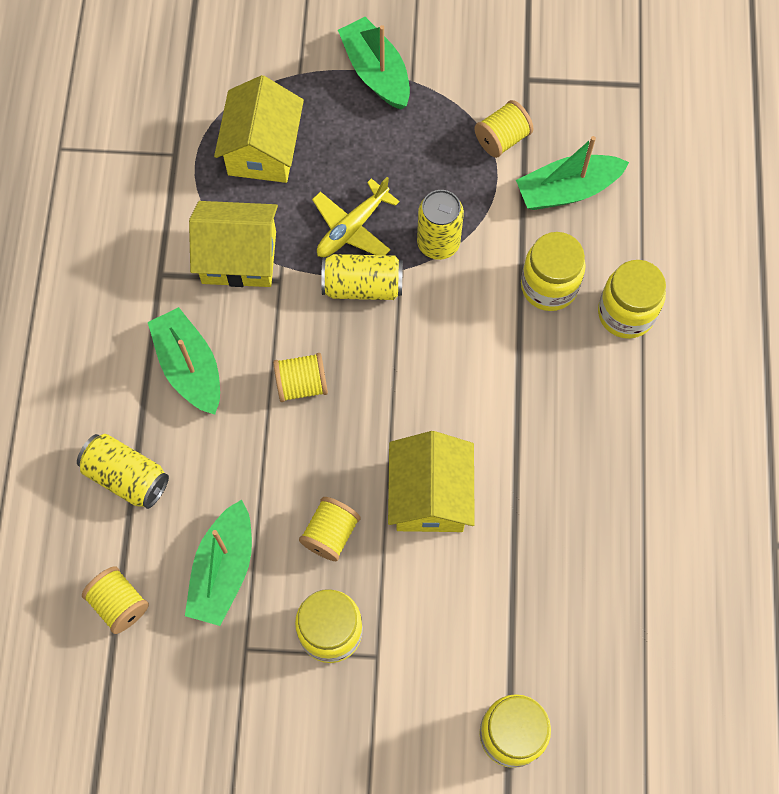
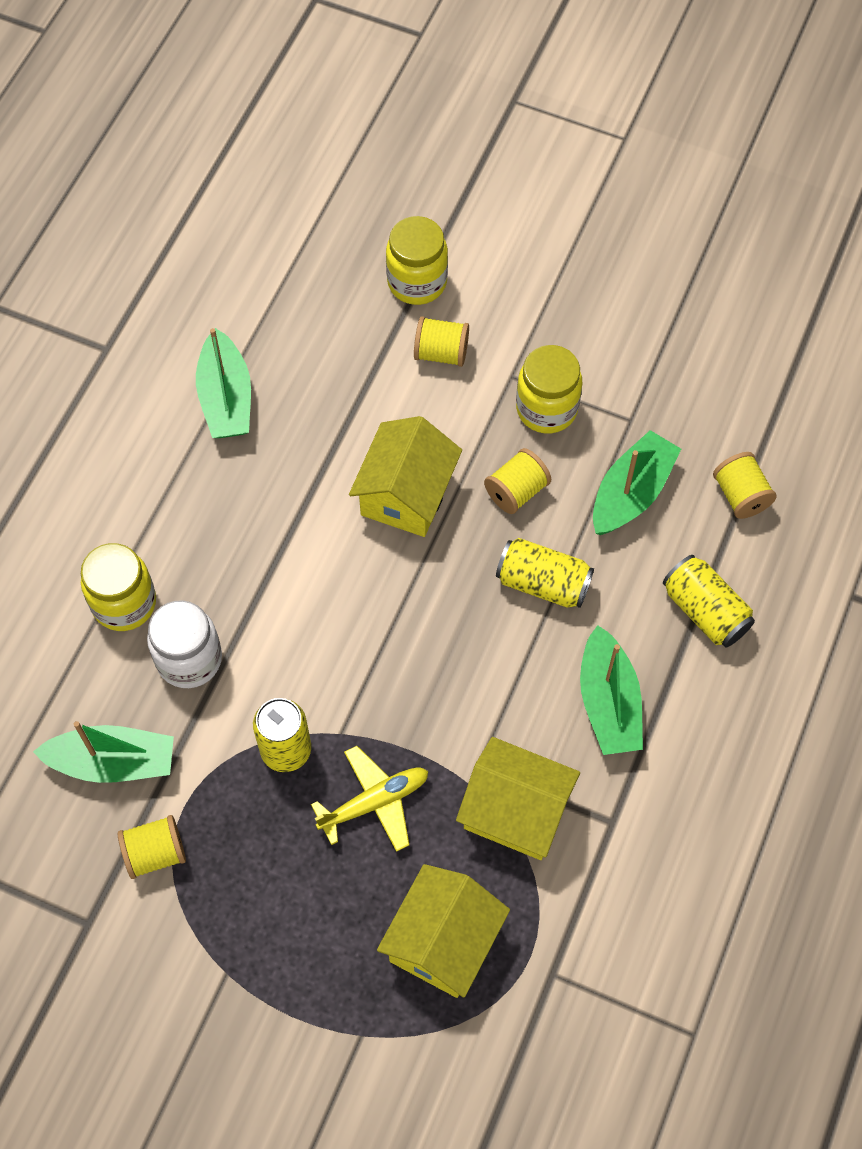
camera: 160 degrees left, 5 degrees down
(302, 384) = (494, 644): yellow spool -> yellow spool (441, 353)
(362, 286) = (389, 729): yellow can -> yellow can (543, 583)
(376, 72) = (265, 1001): green boat -> green boat (226, 398)
(549, 286) = (189, 659): yellow jar -> white jar

